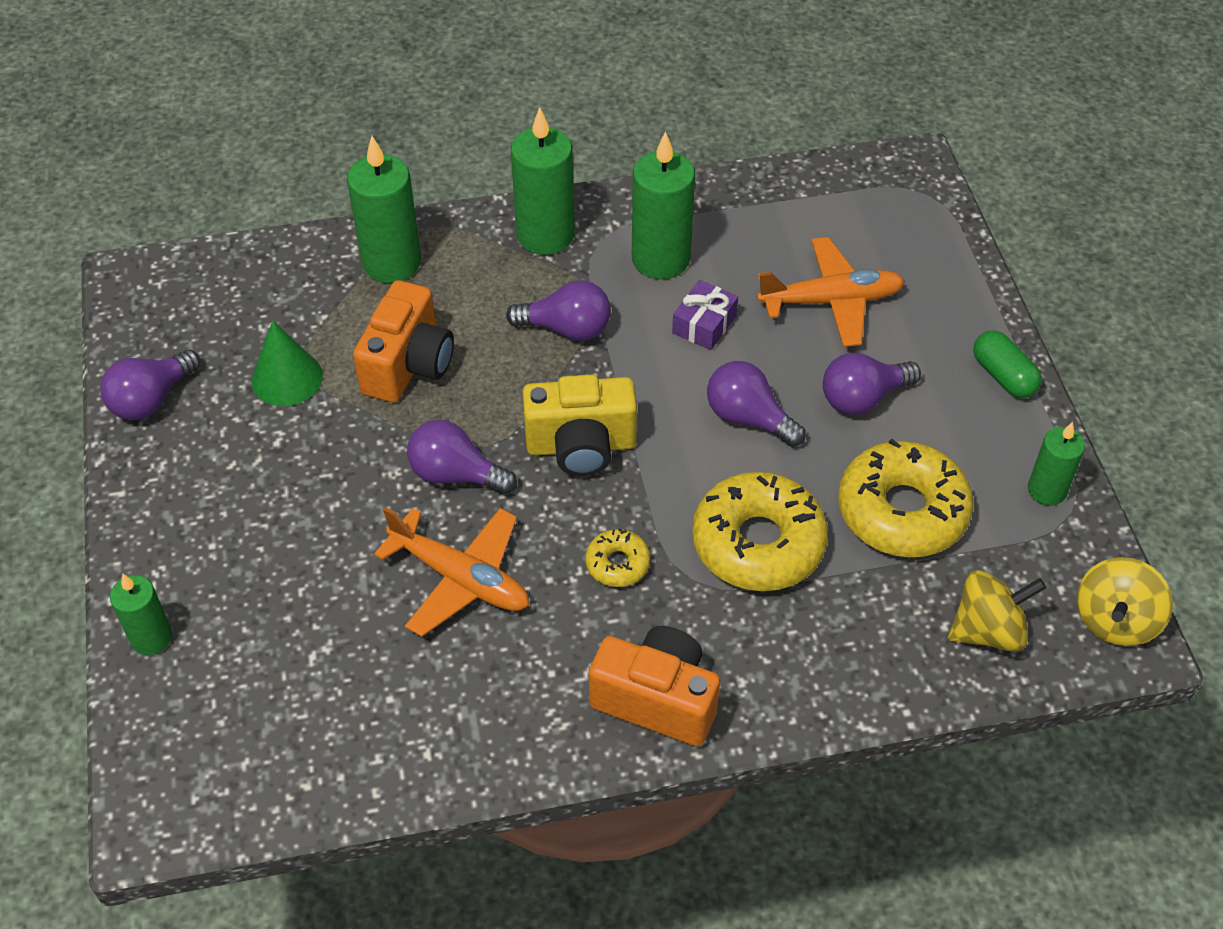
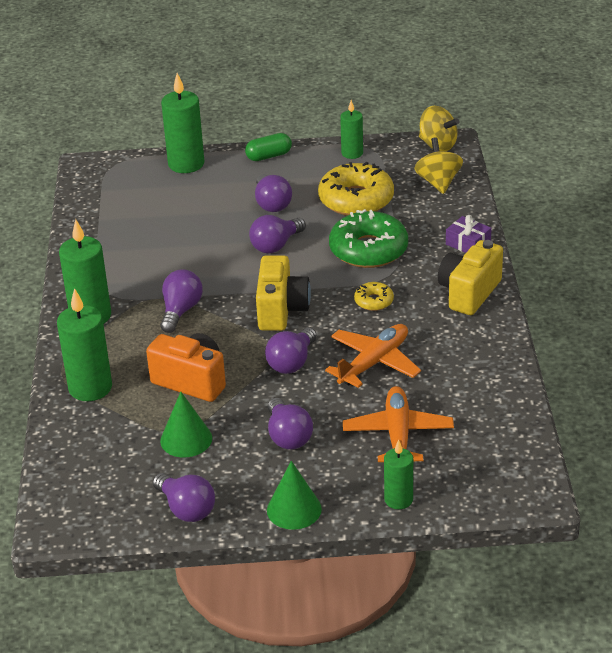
camera: 80 degrees left, 15 degrees down
(141, 515) = (294, 509): none -> green cone
(290, 490) = (288, 436): none -> purple light bulb
(657, 700) = (469, 293): orange camera -> yellow camera
(660, 259) = (132, 269): green candle -> green candle (186, 164)
(704, 324) = (195, 256): purple gift -> purple gift (468, 243)
(758, 543) = (368, 250): yellow donut -> green donut
(831, 301) = (192, 207): orange plane -> orange plane (398, 434)

